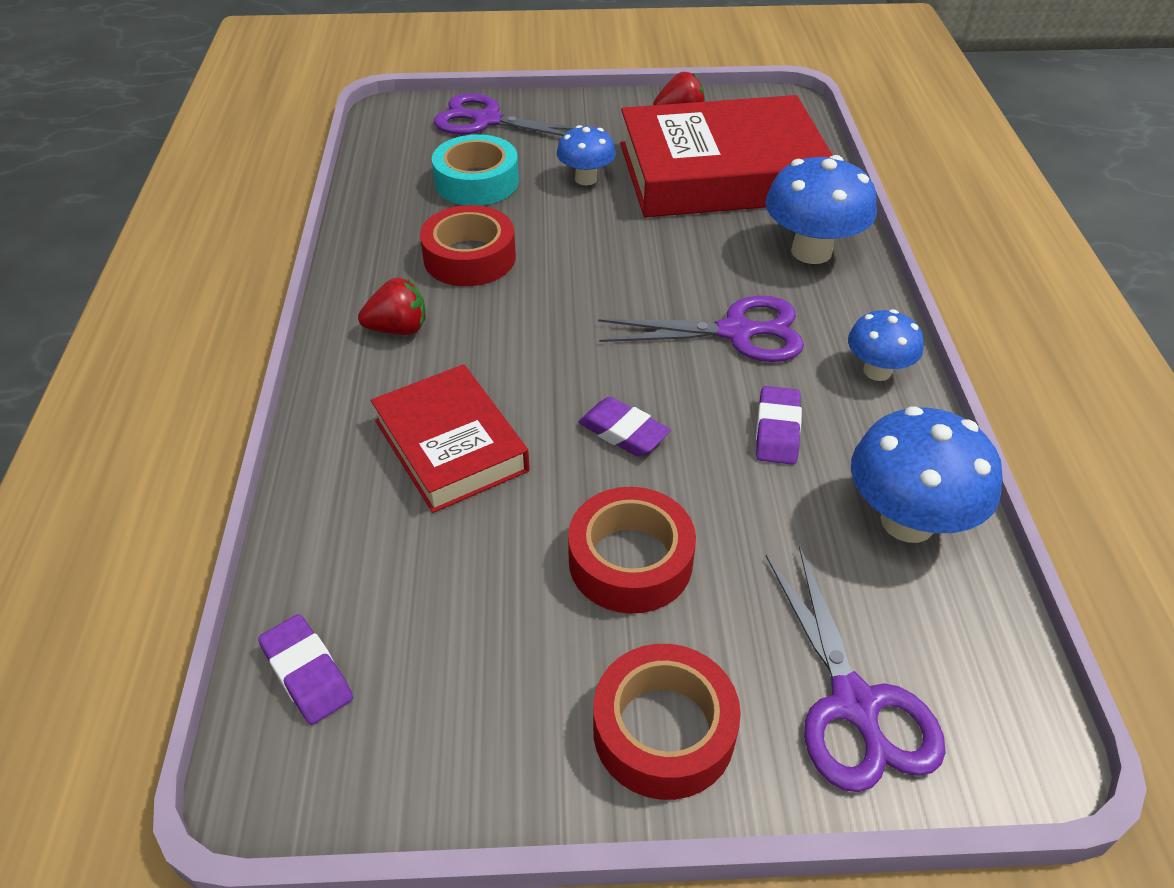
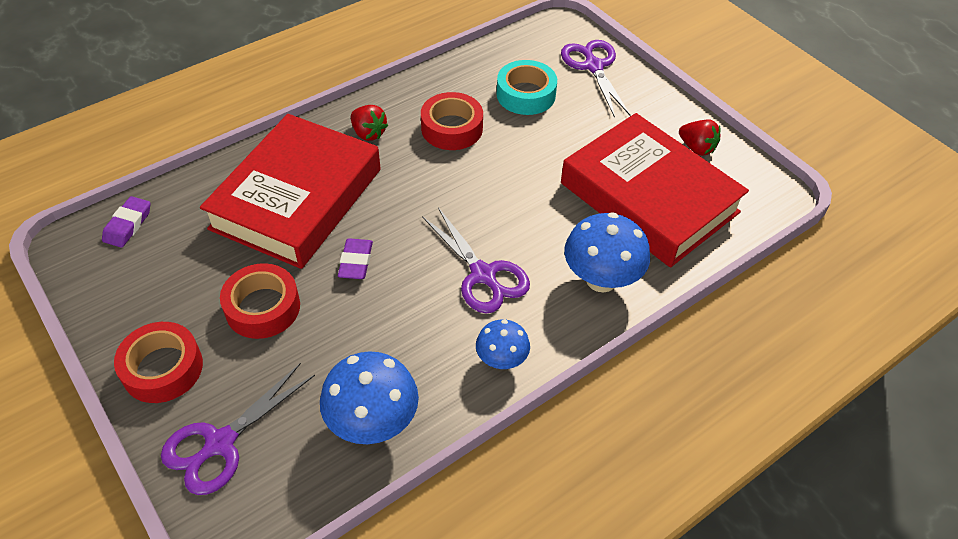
camera: 55 degrees right, 5 degrees up
(450, 446) = (296, 198): red book -> red book, size x1.75
(586, 179) = (575, 138): blue mushroom -> none
(777, 430) = (407, 330): purple eraser -> none

